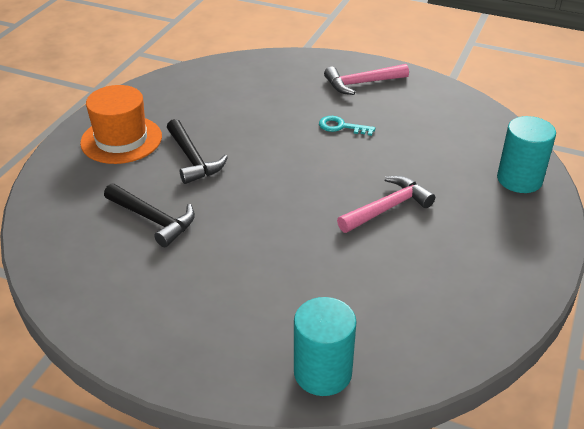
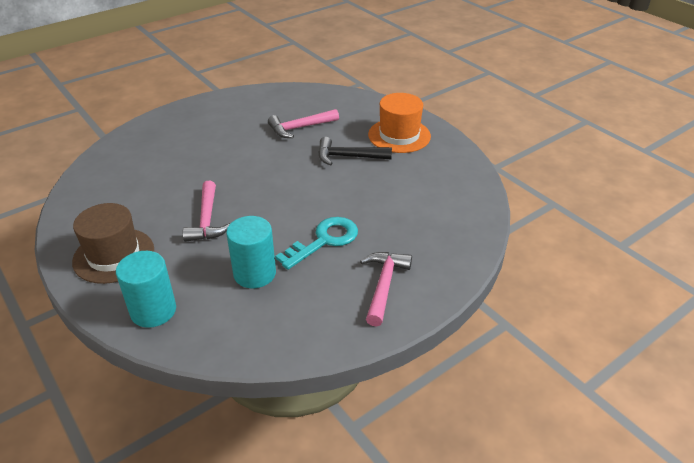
camera: 120 degrees right, 0 degrees up
(153, 219) = (300, 128): black hammer -> pink hammer
(322, 372) = (127, 145): turquoise cylinder -> turquoise cylinder (254, 273)
(341, 127) = (324, 240): turquoise key -> turquoise key, size x1.66
(500, 243) = (114, 255): none -> brown hat

